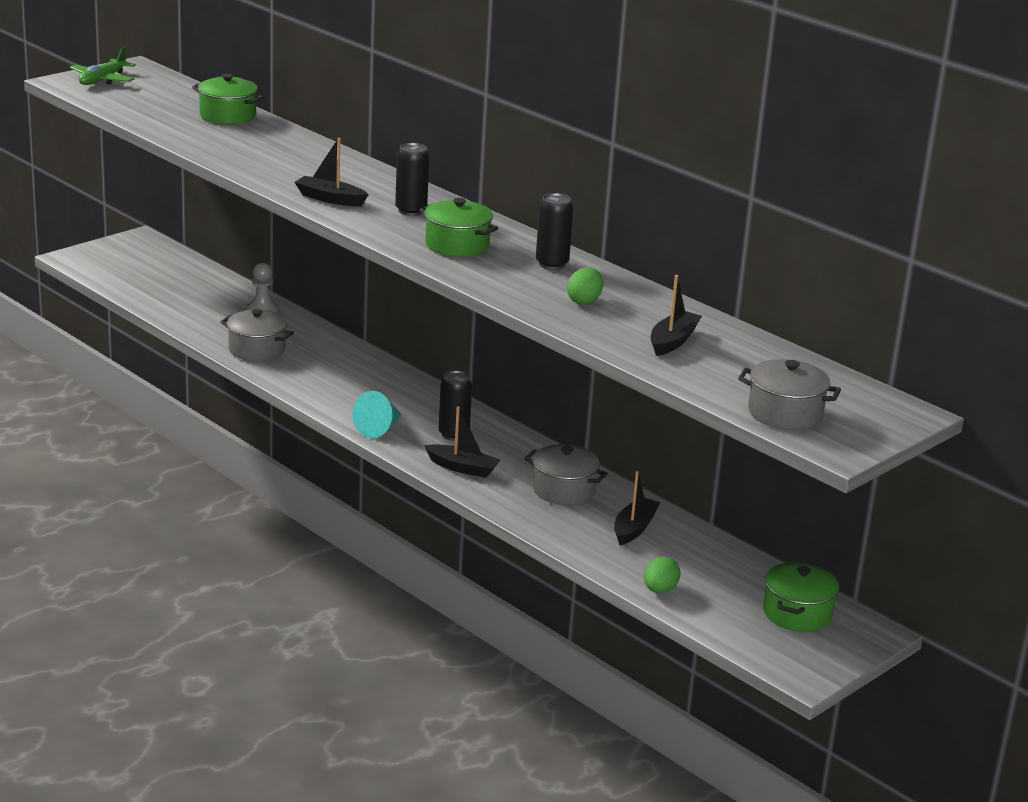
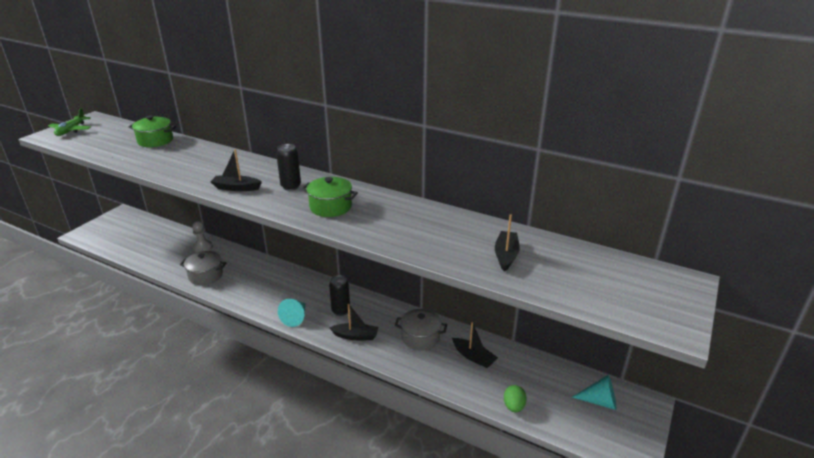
camera: 15 degrees left, 5 degrees up
(552, 264) = (396, 209): black can -> none
(584, 301) = (432, 234): green egg -> none
(634, 528) = (474, 357): black boat -> black boat turned 120 degrees clockwise
(785, 413) = (619, 304): grey pot -> none
(797, 613) = (599, 401): green pot -> turquoise cone

